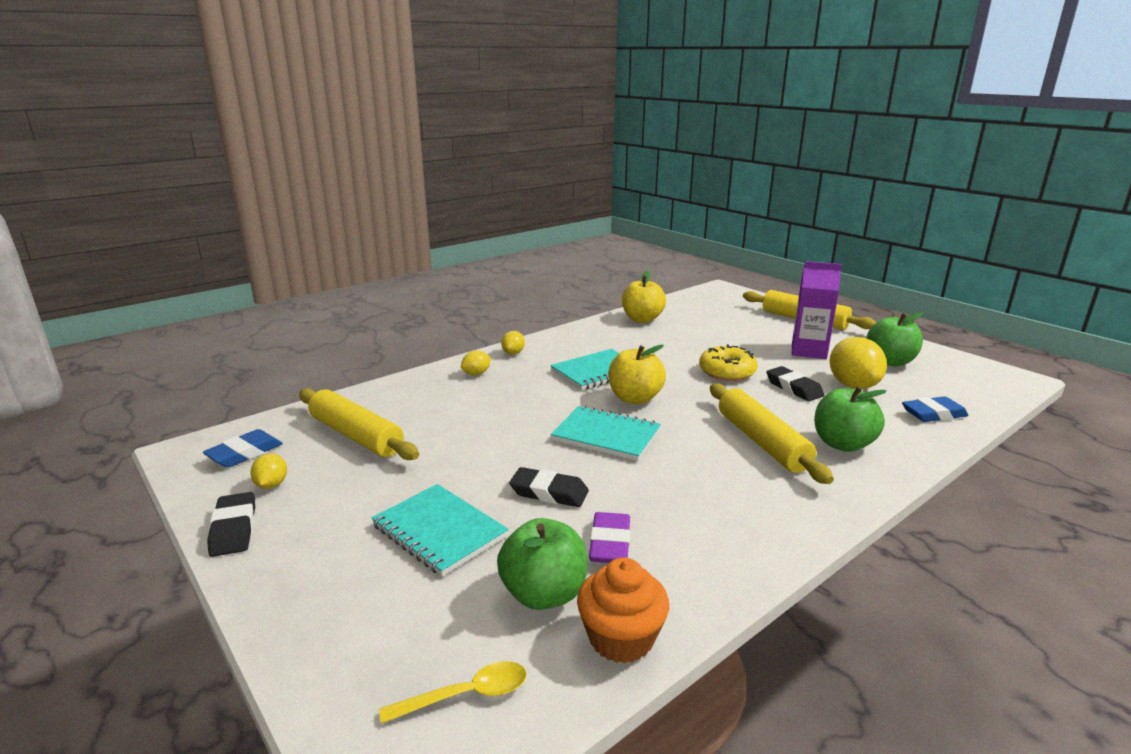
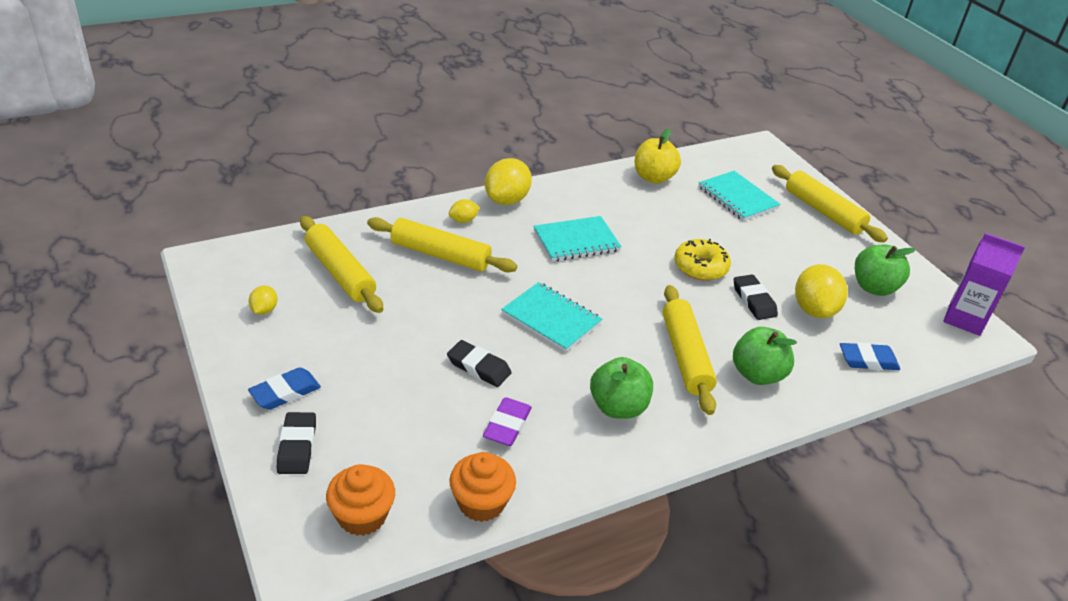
camera: 10 degrees right, 15 degrees up
(234, 529) = (231, 346): black eraser -> black eraser (297, 447)
(245, 453) = (248, 272): blue eraser -> blue eraser (285, 392)
(439, 531) = (381, 384): turquoise notebook -> turquoise notebook (737, 198)
(463, 403) = (440, 255): none -> yellow rolling pin
(466, 695) = (362, 516): yellow spoon -> orange cupcake
(513, 353) = (507, 200): yellow lemon -> yellow lemon, size x1.97
(544, 594) = (440, 456): green apple -> green apple (618, 407)
(635, 398) = (596, 281): yellow apple -> none
(808, 351) = (799, 256): purple carton -> purple carton (964, 319)

